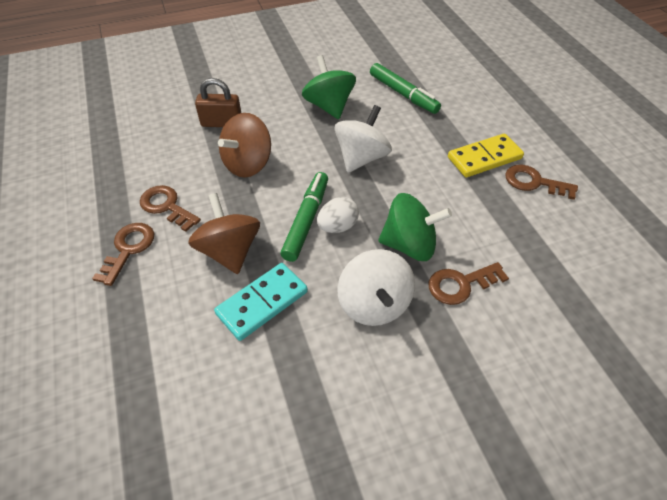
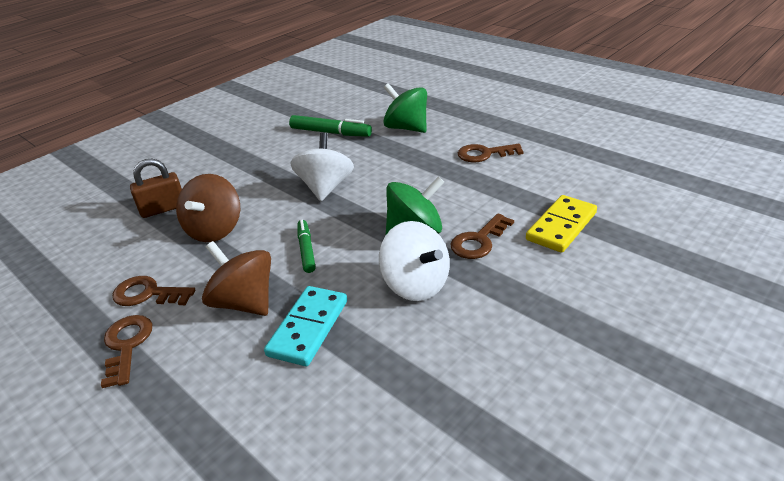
camera: 25 degrees left, 15 degrees down
(306, 220) = (306, 250): green marker -> green marker, size x0.66
(329, 106) = (267, 162): green spinning top -> green spinning top (406, 128)
(337, 226) = (340, 243): white egg -> none
(484, 158) = (433, 152): yellow domino -> yellow domino (561, 226)

